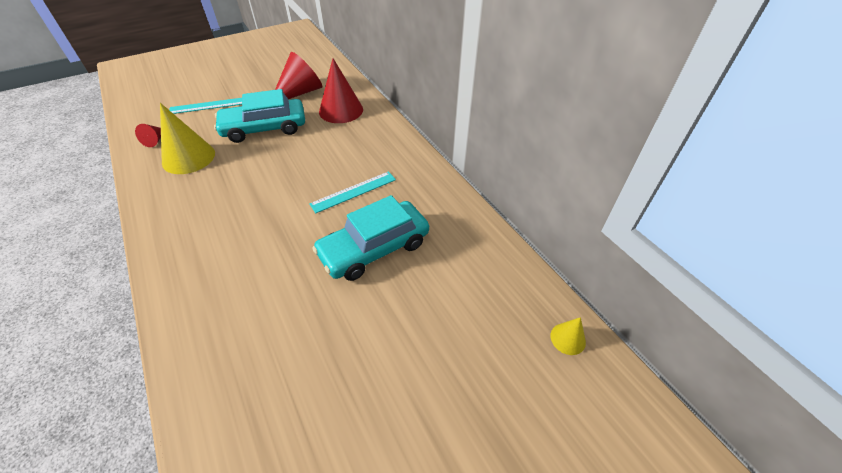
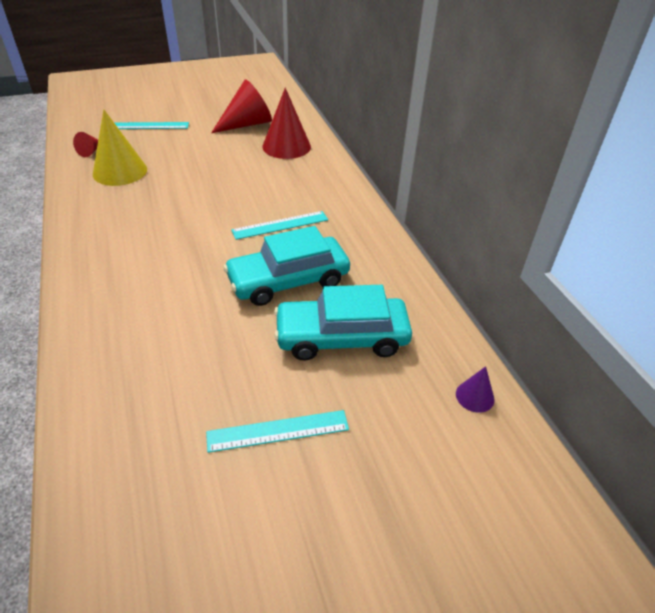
camera: 10 degrees right, 5 degrees down
(264, 128) = (202, 154): turquoise car -> turquoise car (342, 337)
(401, 413) = (278, 431): none -> turquoise ruler
(568, 338) = (475, 396): yellow cone -> purple cone

